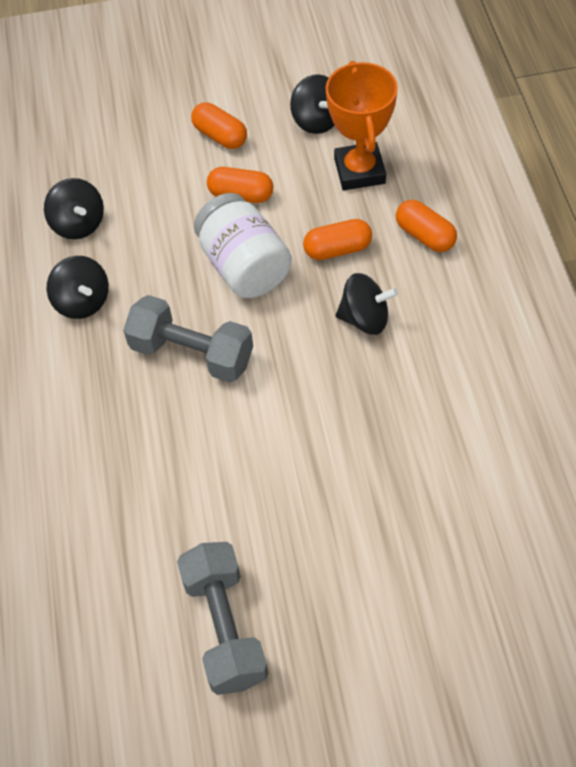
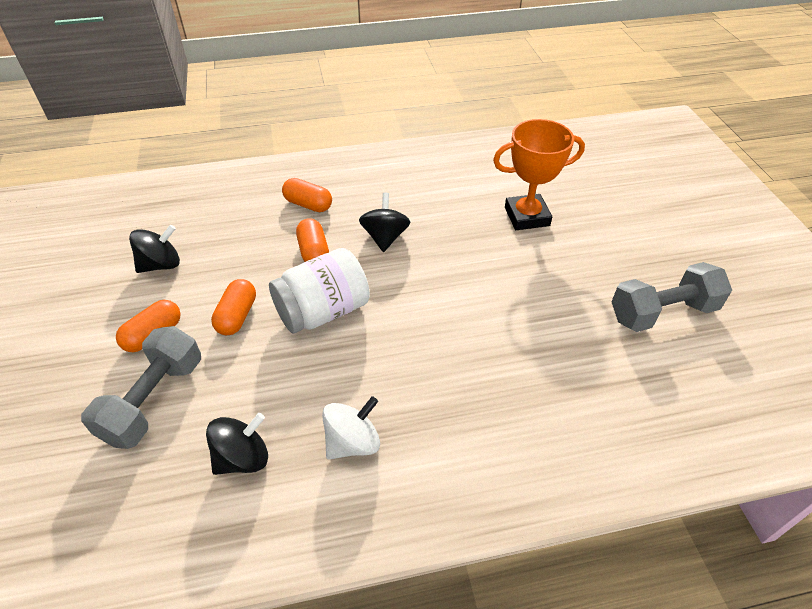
camera: 95 degrees left, 10 degrees down
(82, 302) = (352, 442): black spinning top -> white spinning top
(192, 354) = (418, 345): grey dumbbell -> grey dumbbell (154, 400)
(359, 171) = (231, 238): orange trophy -> orange trophy (527, 216)
(425, 236) = (308, 204): orange capsule -> orange capsule turned 75 degrees clockwise

